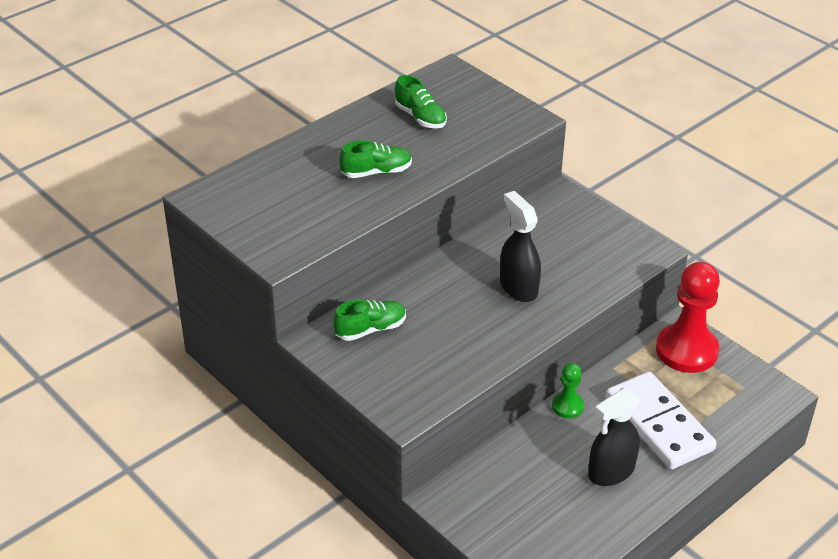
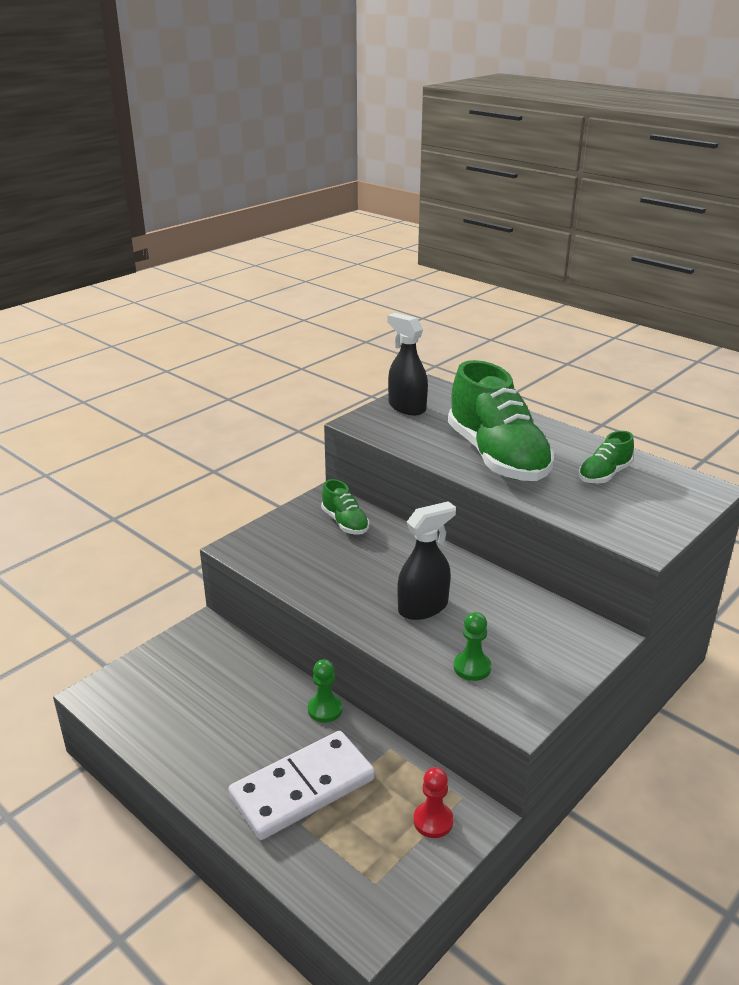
camera: 85 degrees right, 10 degrees down
(376, 172) = (497, 457): green shoe -> green shoe, size x2.15
(598, 268) = (472, 667): none -> green pawn
(611, 472) = (230, 744): black spray bottle -> black spray bottle (406, 407)
(686, 350) = (433, 821): red pawn -> red pawn, size x0.49

